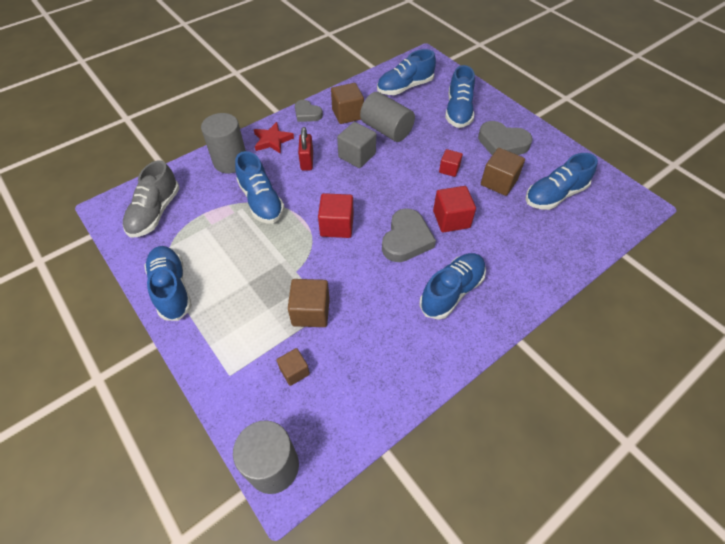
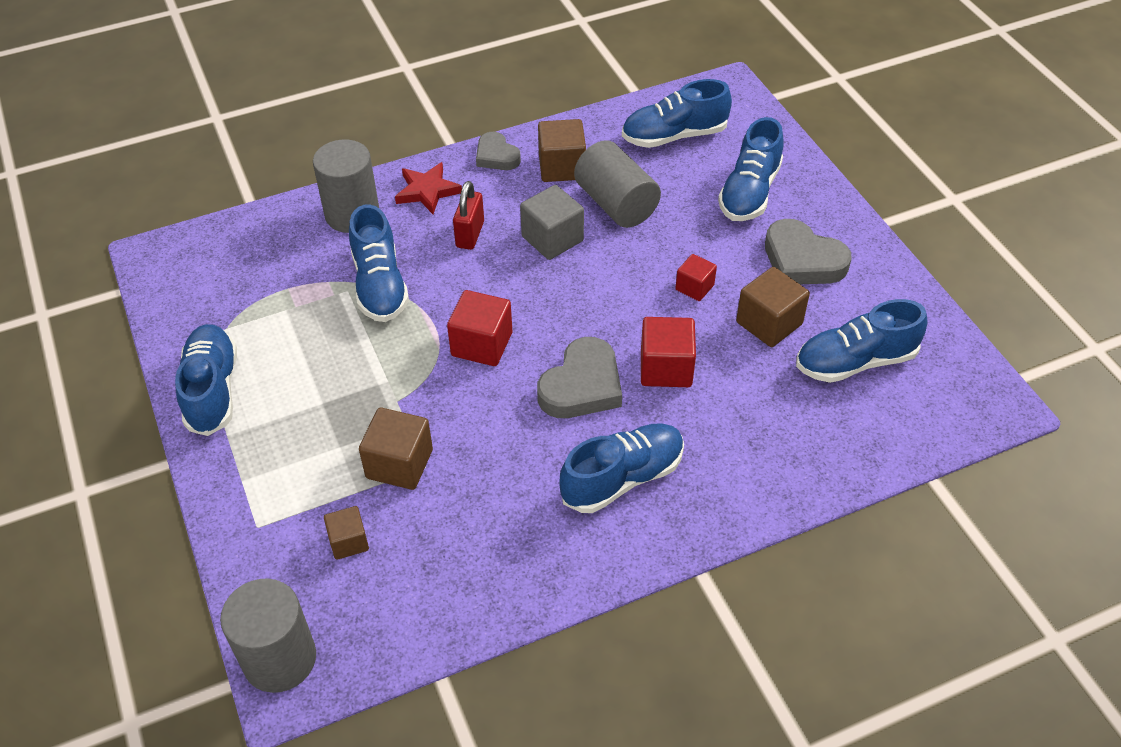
camera: 15 degrees right, 5 degrees down
(155, 213) = (219, 274): grey shoe -> none

